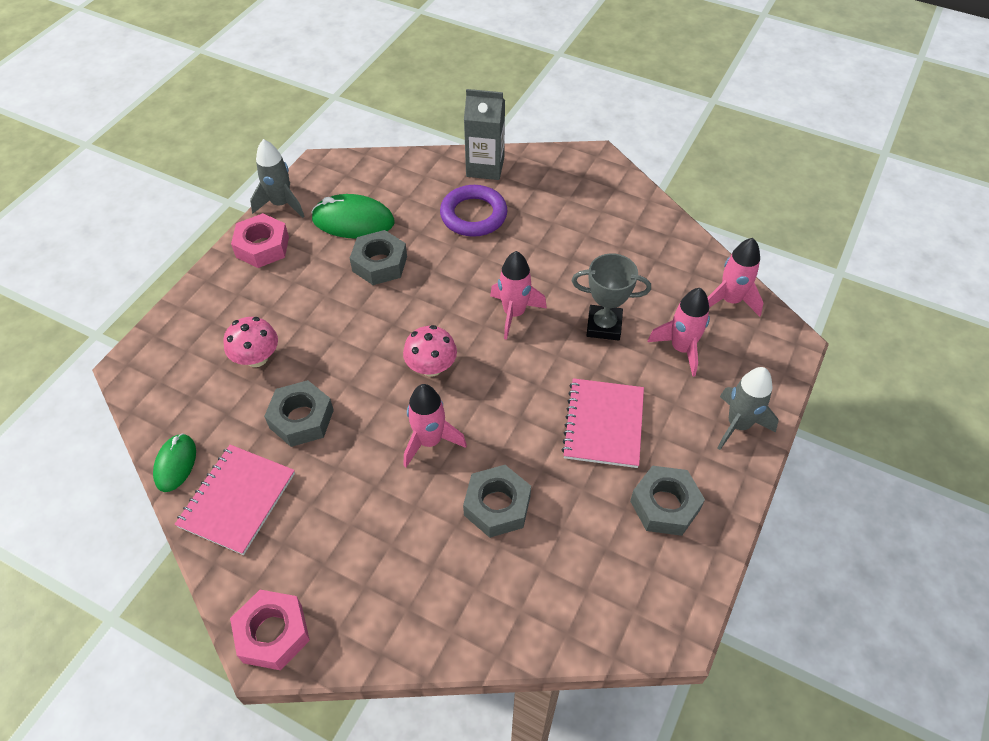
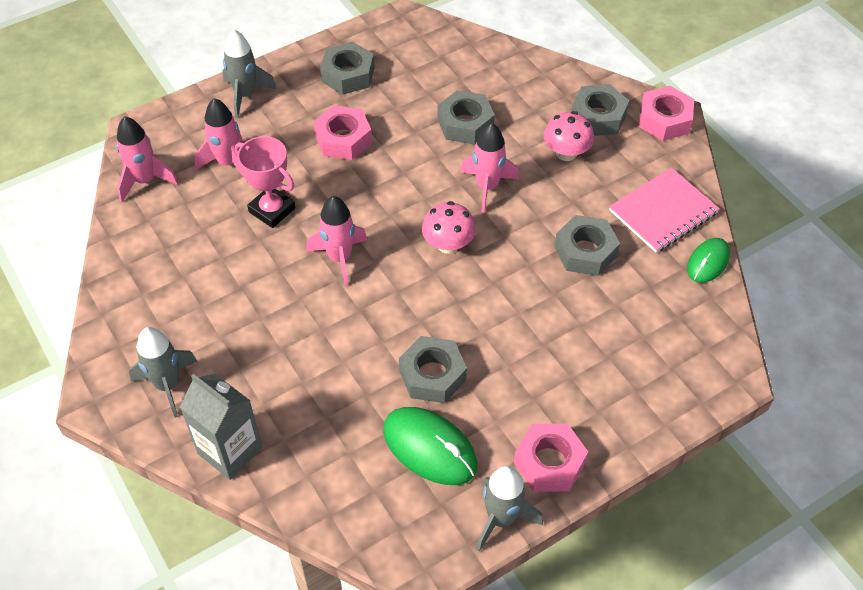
camera: 150 degrees left, 0 degrees up
(257, 358) = (604, 327): pink mushroom -> pink mushroom (566, 153)
(355, 595) = (598, 117): none -> grey nut
(473, 215) = (294, 387): purple ring -> none
(559, 181) = (168, 385): none -> grey rocket
(603, 424) = (343, 139): pink notebook -> pink nut
(604, 326) = (272, 210): grey trophy -> pink trophy

